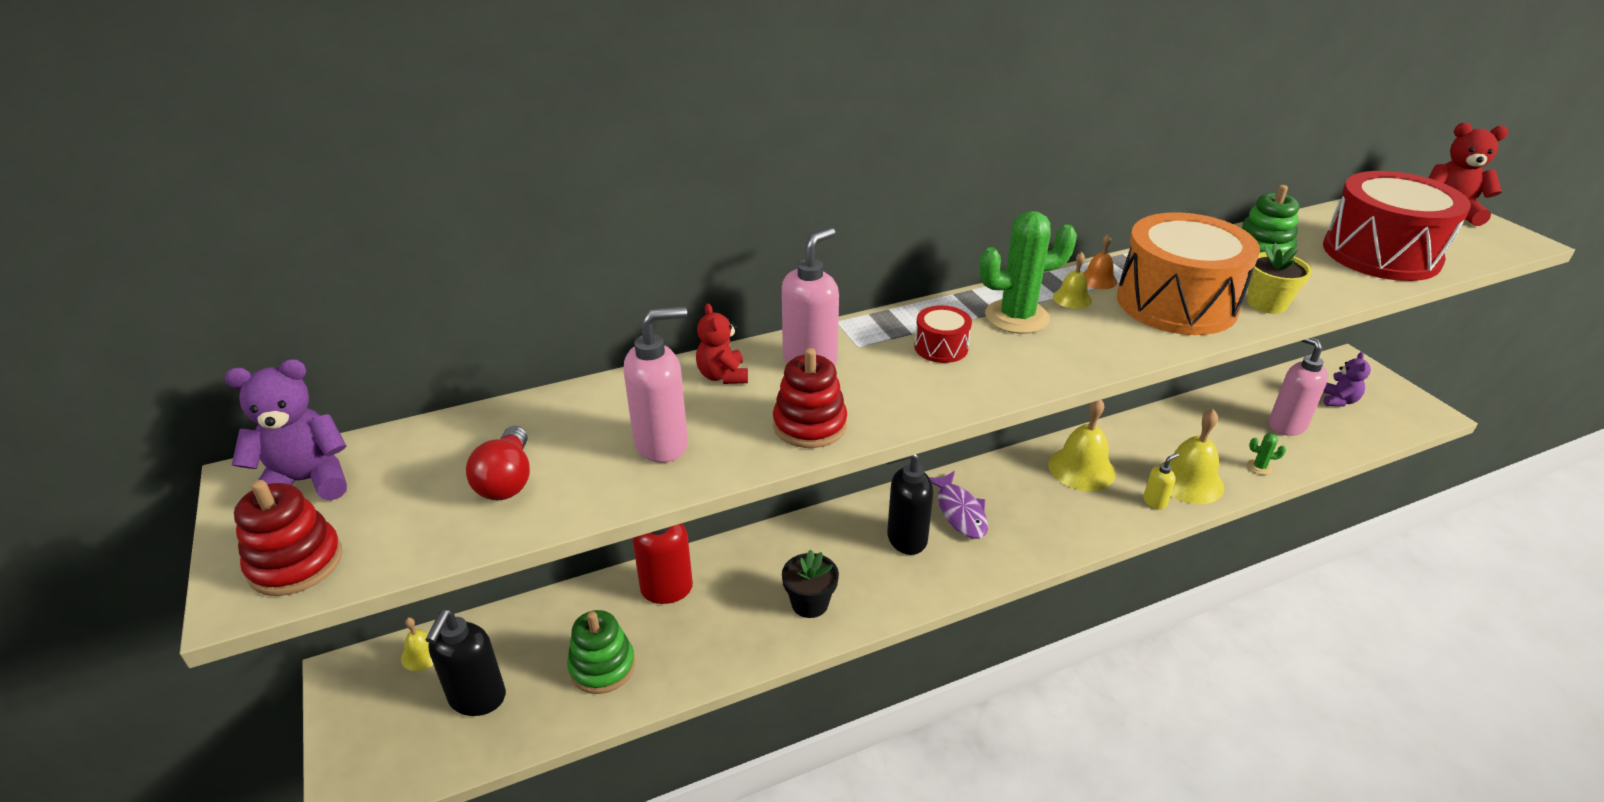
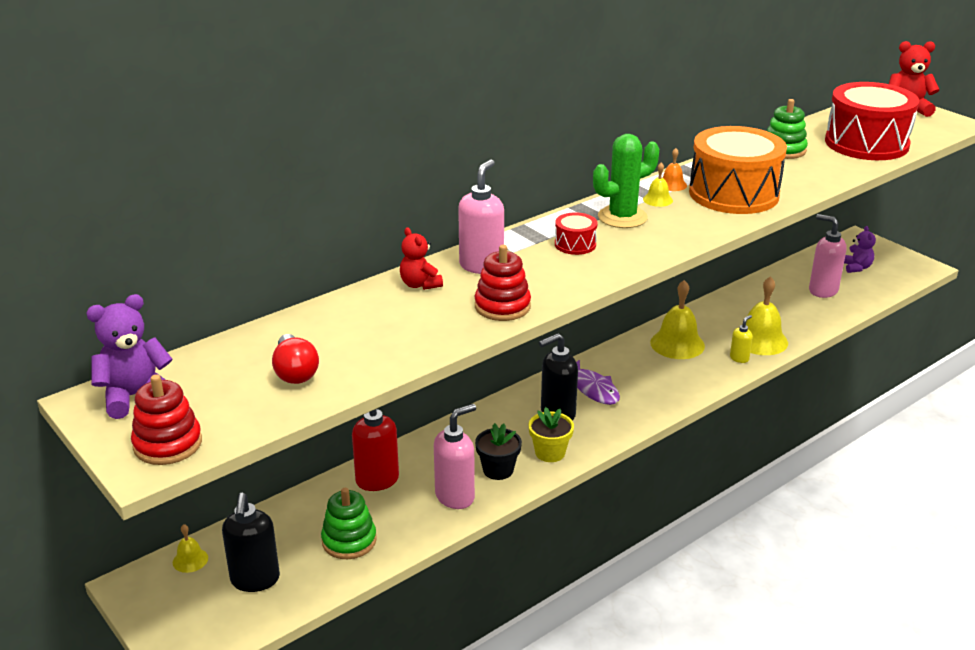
camera: 15 degrees left, 5 degrees down
(662, 444) = (399, 333): pink soap dispenser -> pink soap dispenser (455, 496)
(1259, 467) = (810, 323): green cactus -> none
(1266, 303) = (796, 186): yellow flower pot -> yellow flower pot (550, 453)

